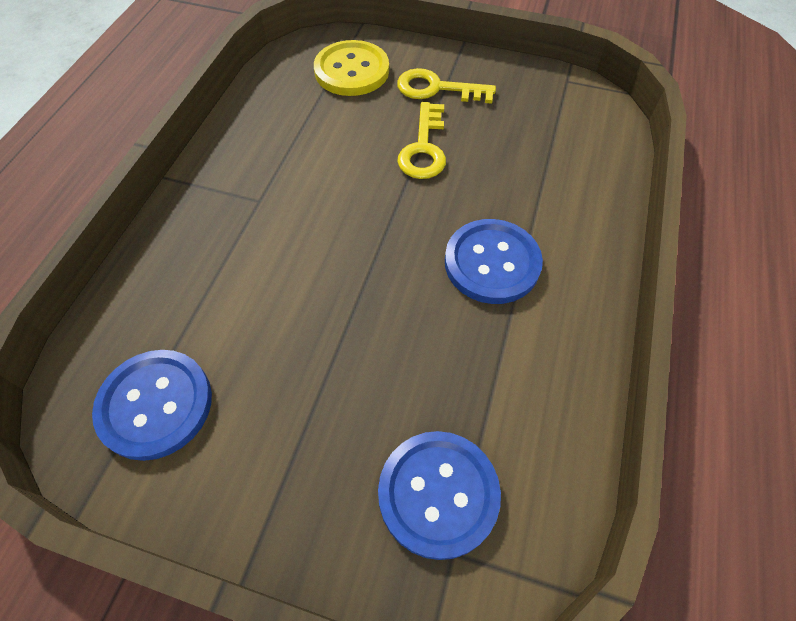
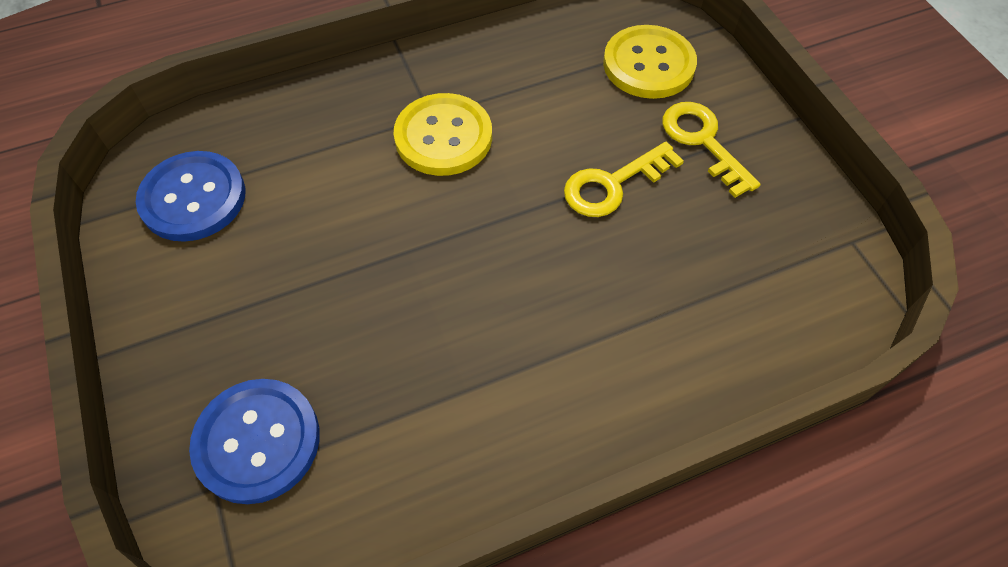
camera: 50 degrees right, 0 degrees up
(287, 206) = (443, 137): none -> yellow button
(492, 263) = (528, 330): blue button -> none

